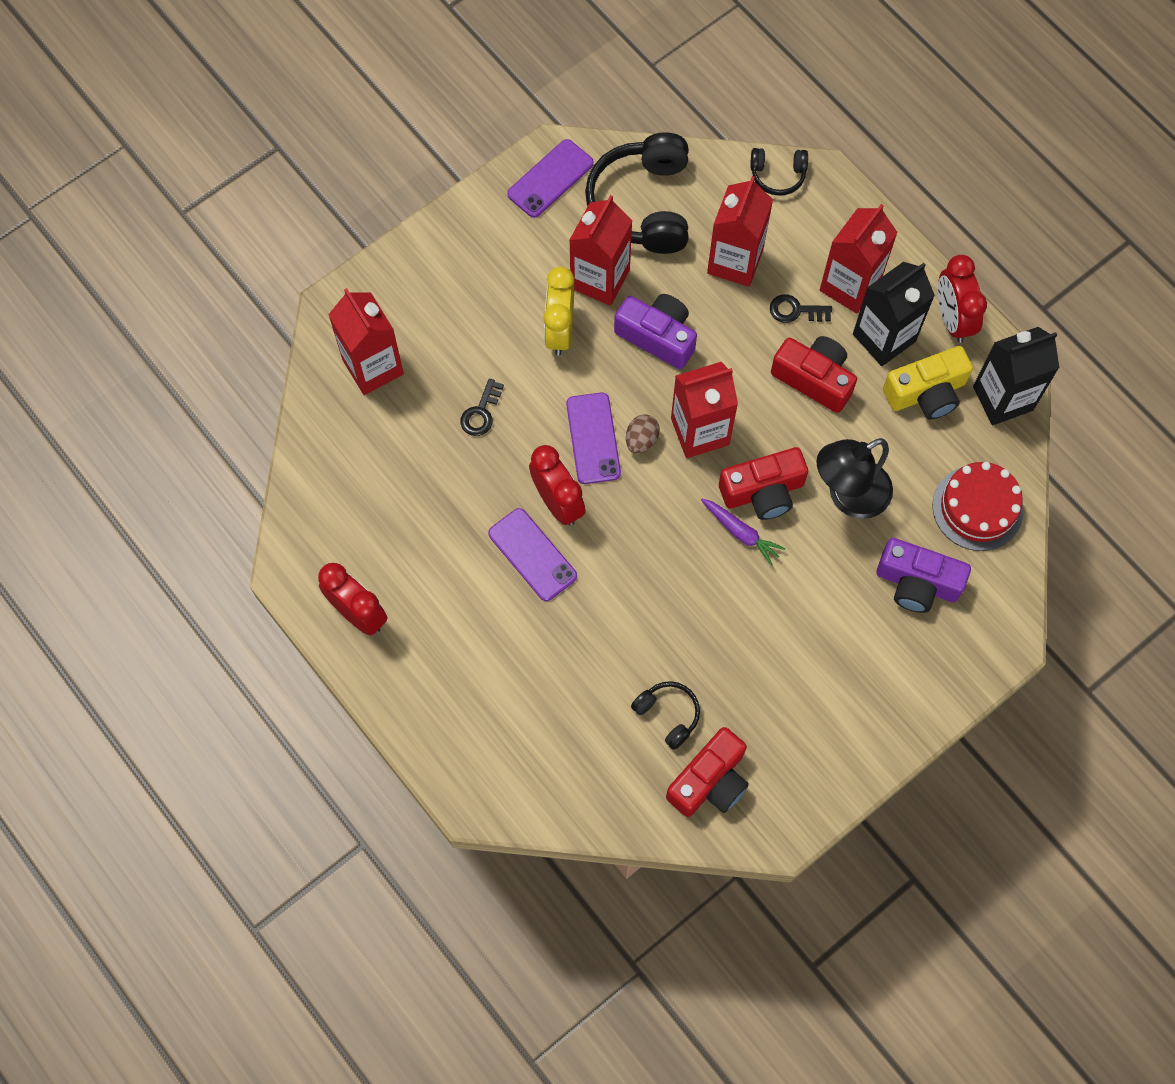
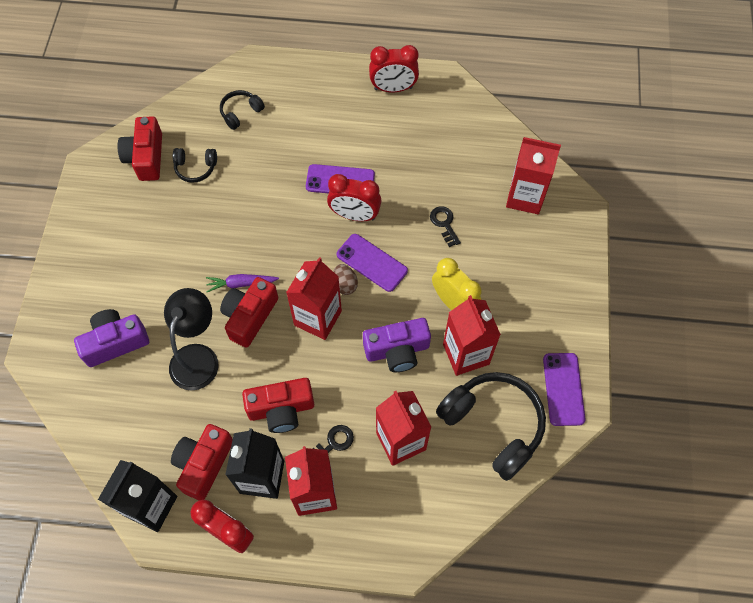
camera: 135 degrees right, 5 degrees down
(777, 175) = (434, 530): black headphones -> black headphones (241, 113)
(926, 393) = (203, 464): yellow camera -> red camera
(977, 508) = (112, 418): red cake -> none

